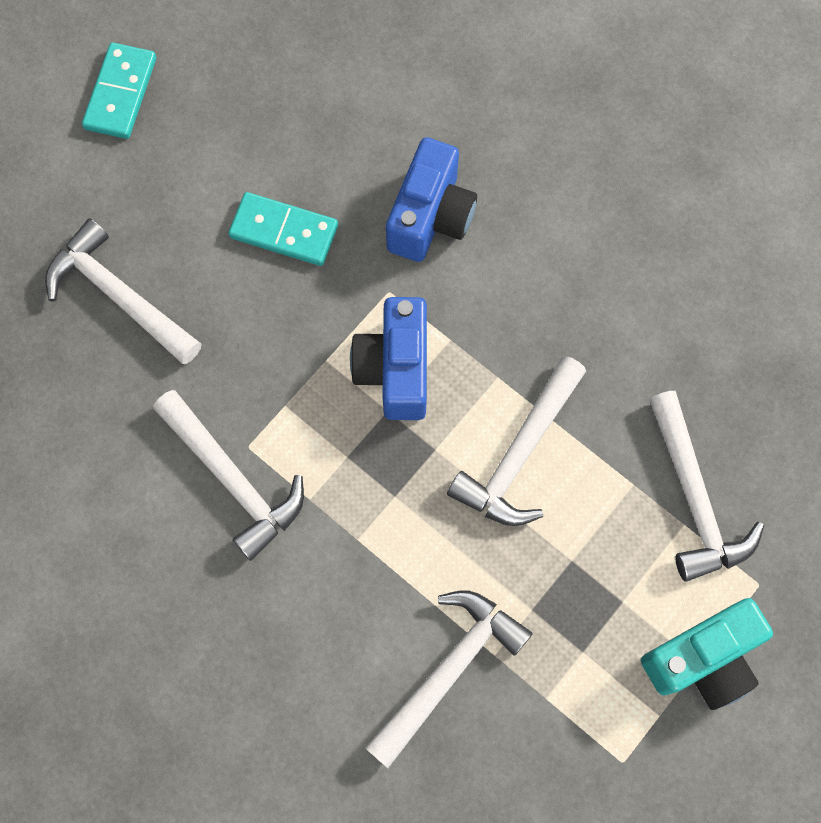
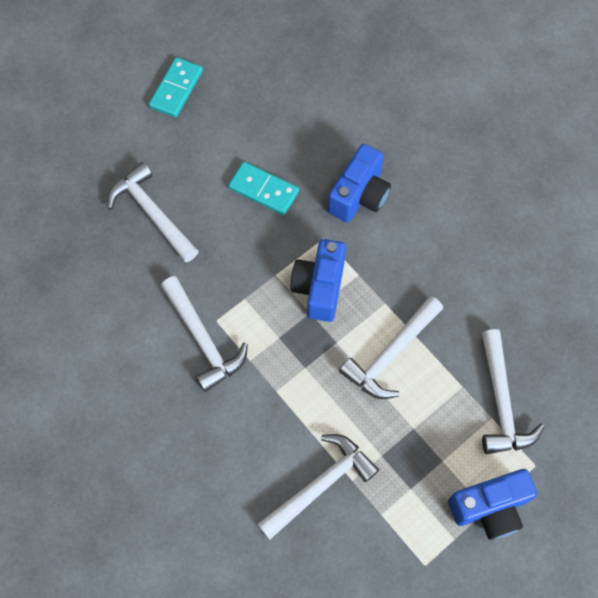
camera: 10 degrees right, 5 degrees down
(703, 659) = (489, 507): turquoise camera -> blue camera

